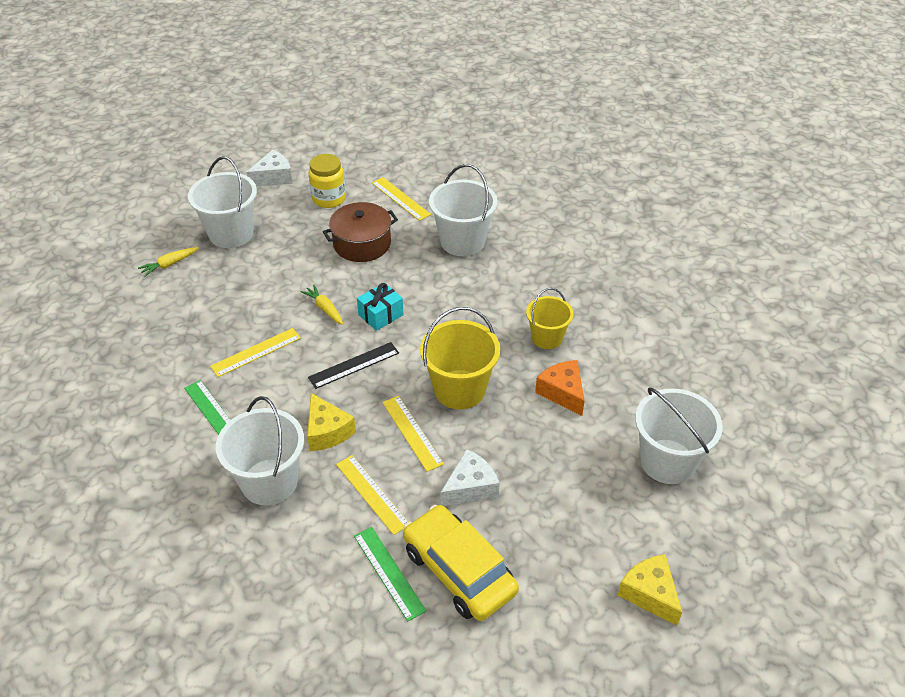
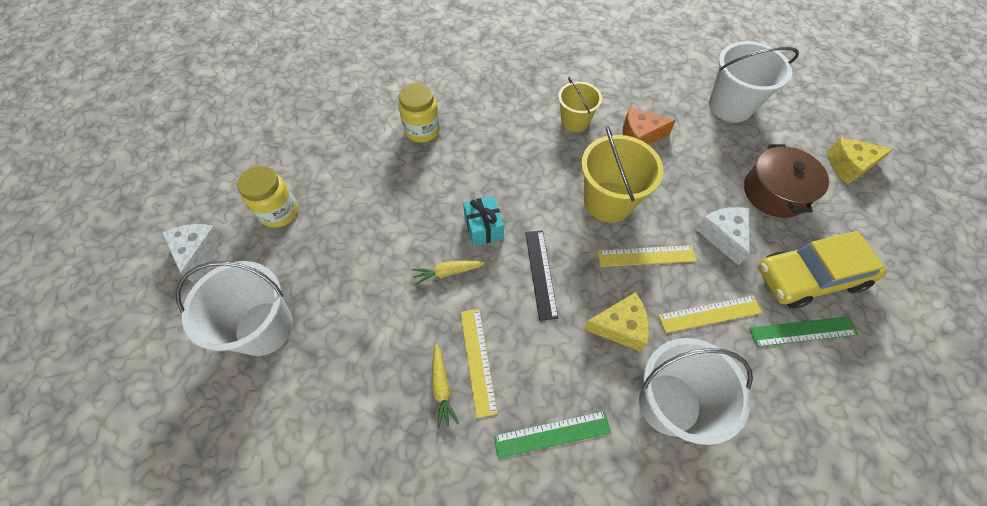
camera: 65 degrees left, 15 degrees up
(169, 264) = (270, 418): yellow carrot -> yellow carrot (442, 387)
(362, 244) = (371, 207): brown pot -> brown pot (774, 192)
(400, 198) = (327, 153): yellow ruler -> none
(462, 241) = (422, 130): white bucket -> yellow jar

